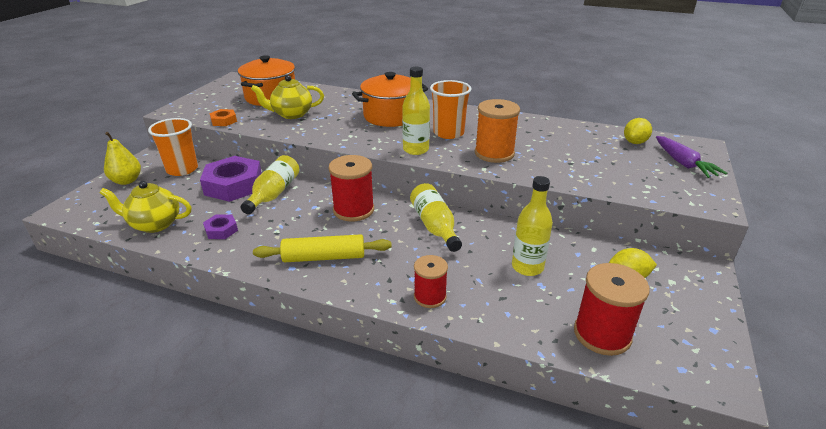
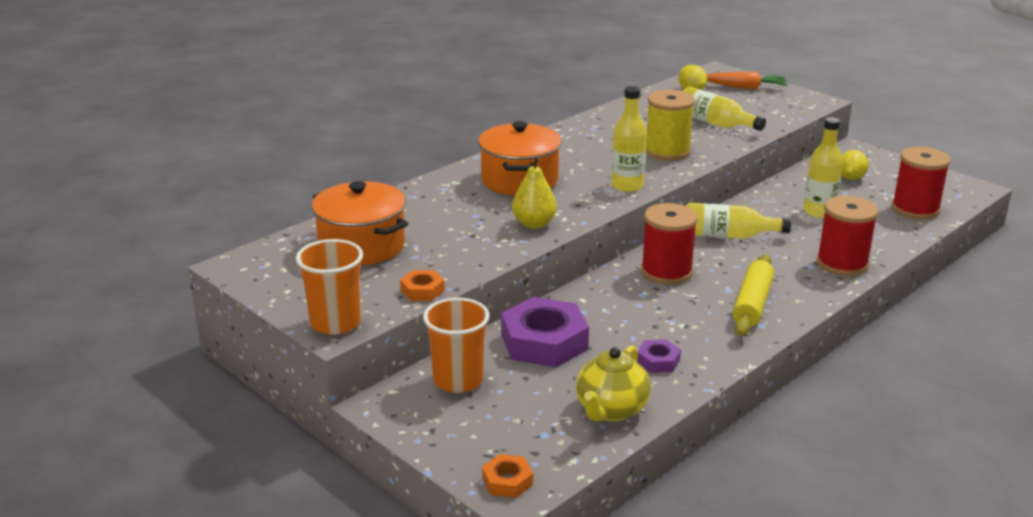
camera: 65 degrees left, 5 degrees down
(76, 206) = (507, 481): none -> orange nut
(127, 181) = (456, 432): yellow pear -> yellow pear (534, 224)
(273, 194) = (591, 316): yellow bottle -> yellow bottle (715, 123)
(291, 114) = (449, 239): yellow teapot -> none
(430, 297) = (842, 263): red spool -> red spool, size x1.57
(448, 133) = (598, 161): orange cup -> orange cup (335, 323)
(494, 153) = (667, 151): orange spool -> yellow spool
(683, 163) = (745, 87): purple carrot -> orange carrot

